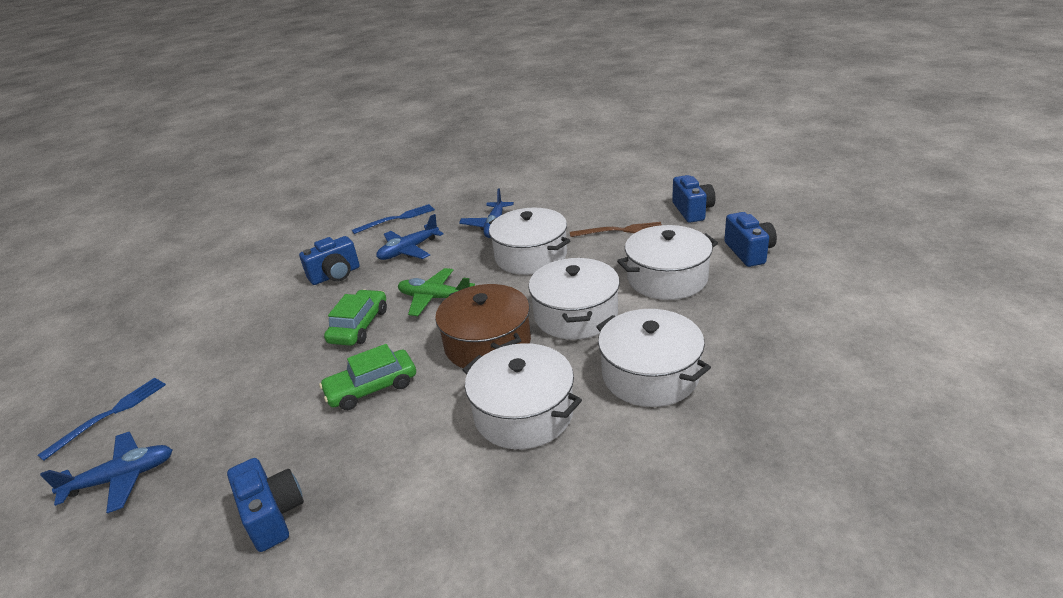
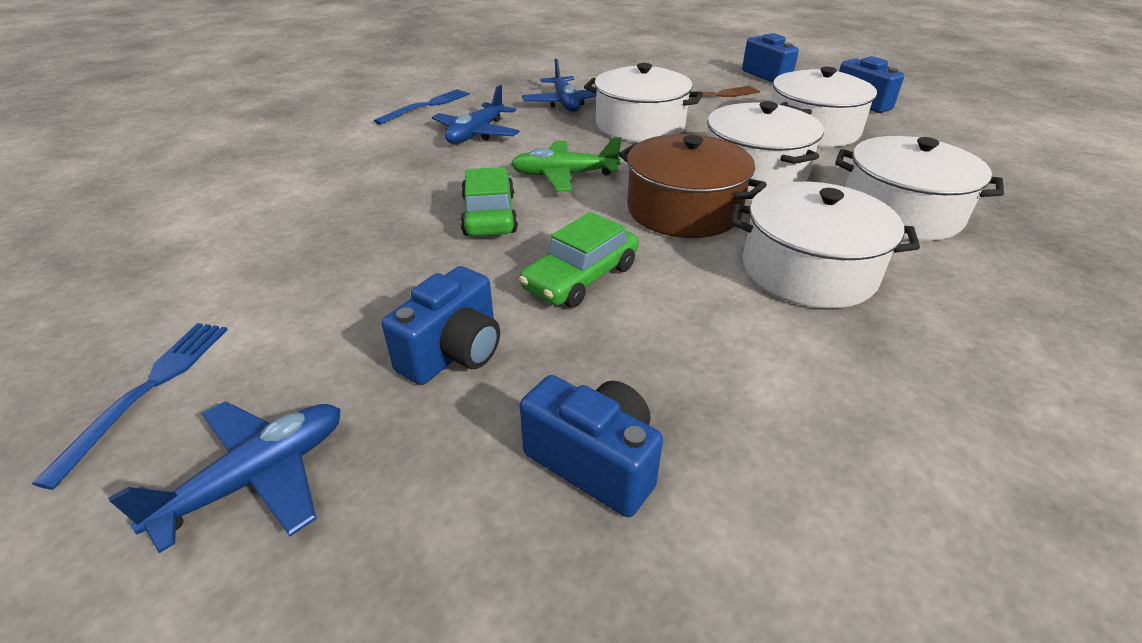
camera: 25 degrees left, 5 degrees up
(335, 275) = (396, 167): blue camera -> blue camera (453, 353)

